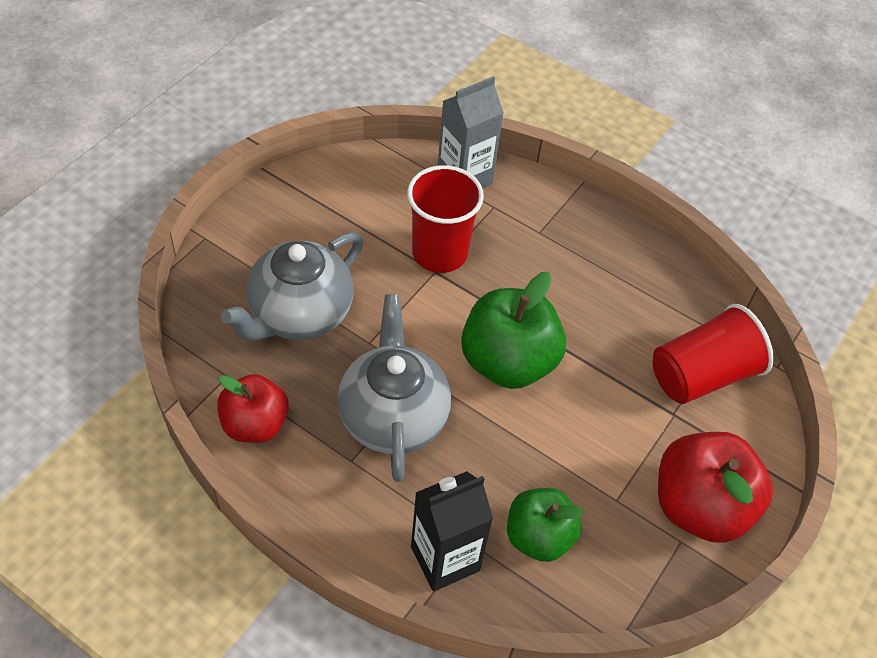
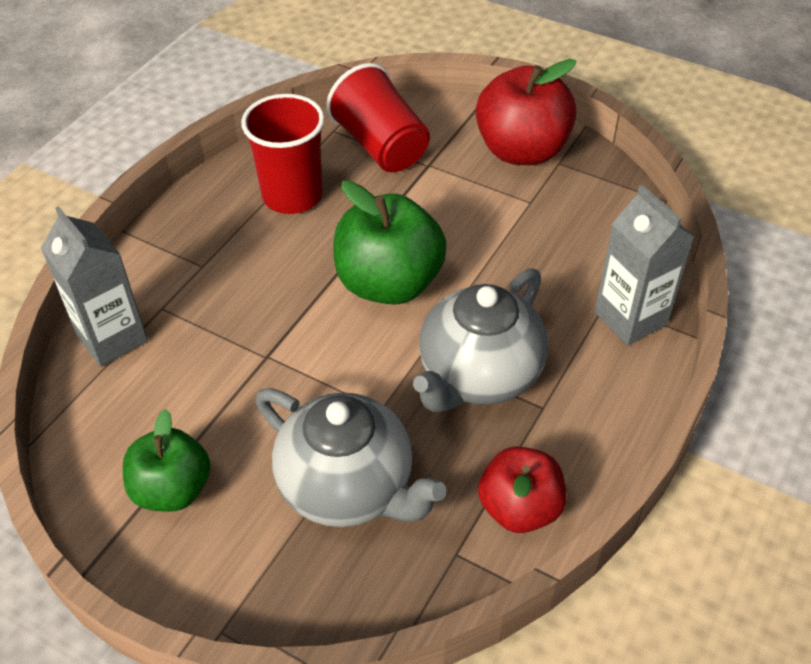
camera: 90 degrees left, 5 degrees down
(393, 416) = (478, 375): grey teapot -> grey teapot turned 45 degrees counterclockwise
(439, 253) = (238, 353): red cup -> red cup (292, 196)
(445, 559) = (630, 318): black carton -> grey carton
(538, 537) = (585, 253): green apple -> green apple (172, 489)

